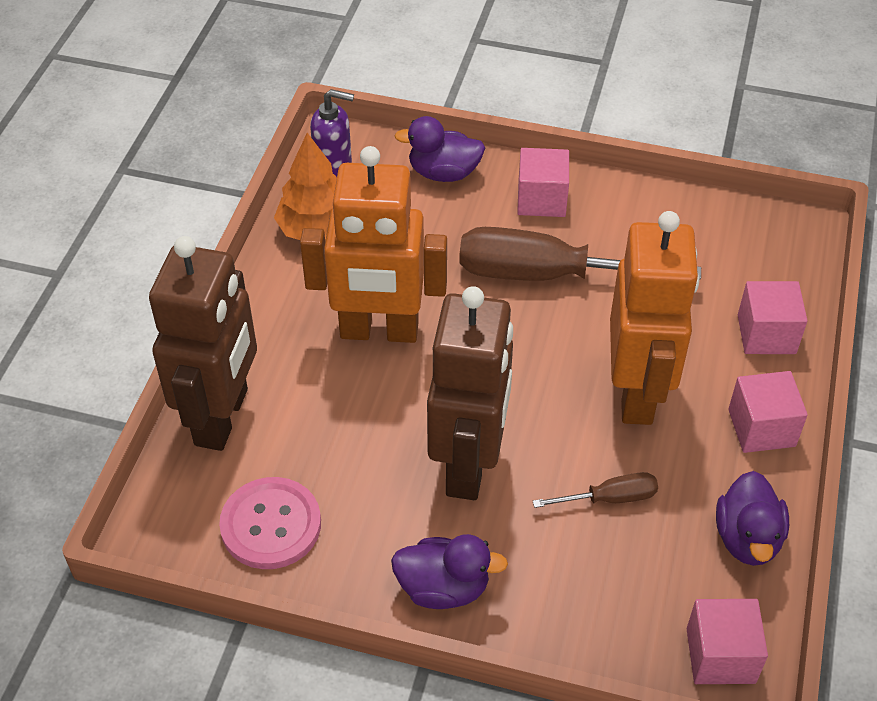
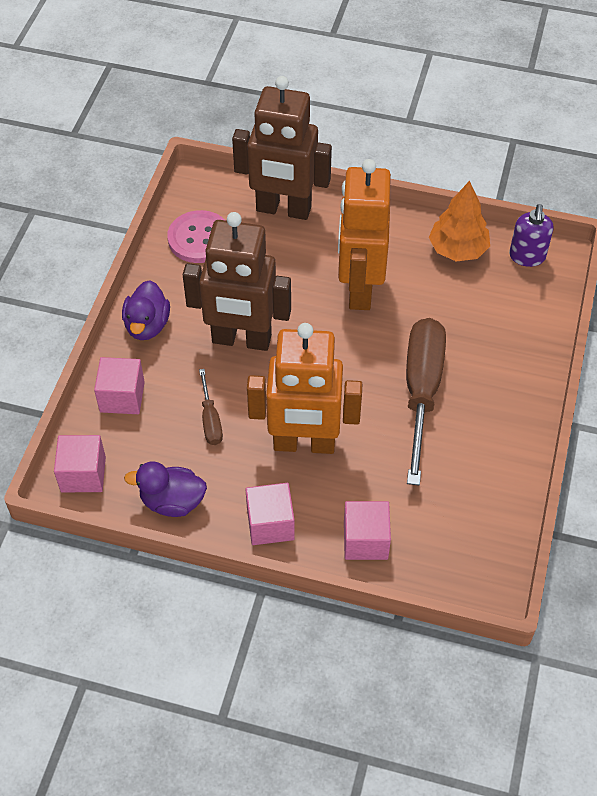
camera: 90 degrees right, 5 degrees up
(443, 173) = (529, 326): purple duck -> none
(541, 199) = (506, 391): pink cube -> pink cube (122, 397)

